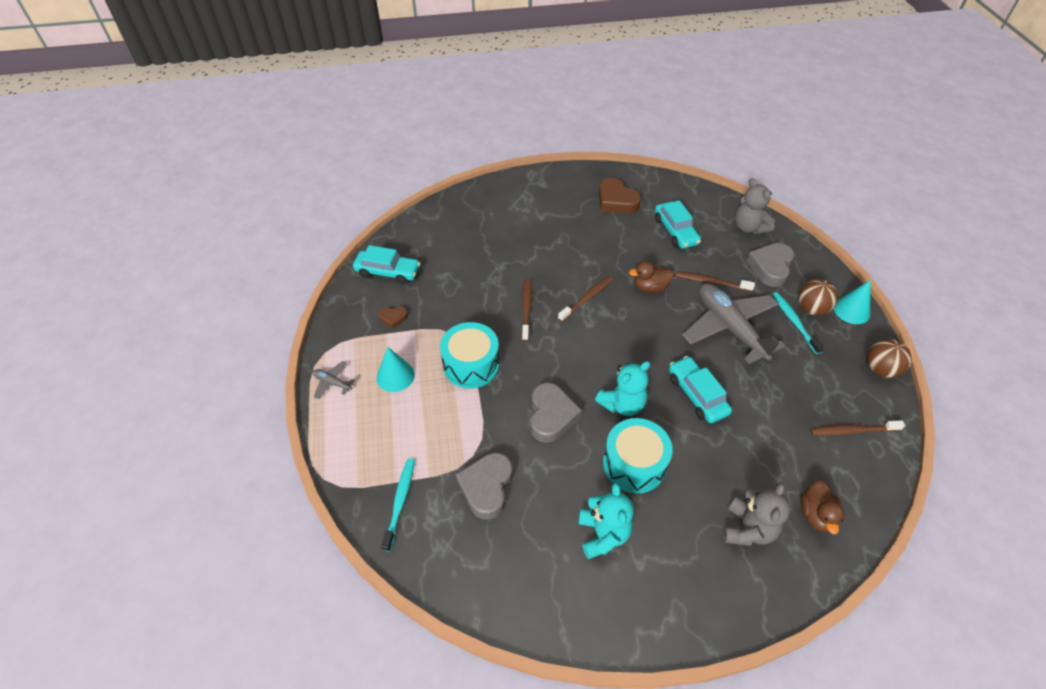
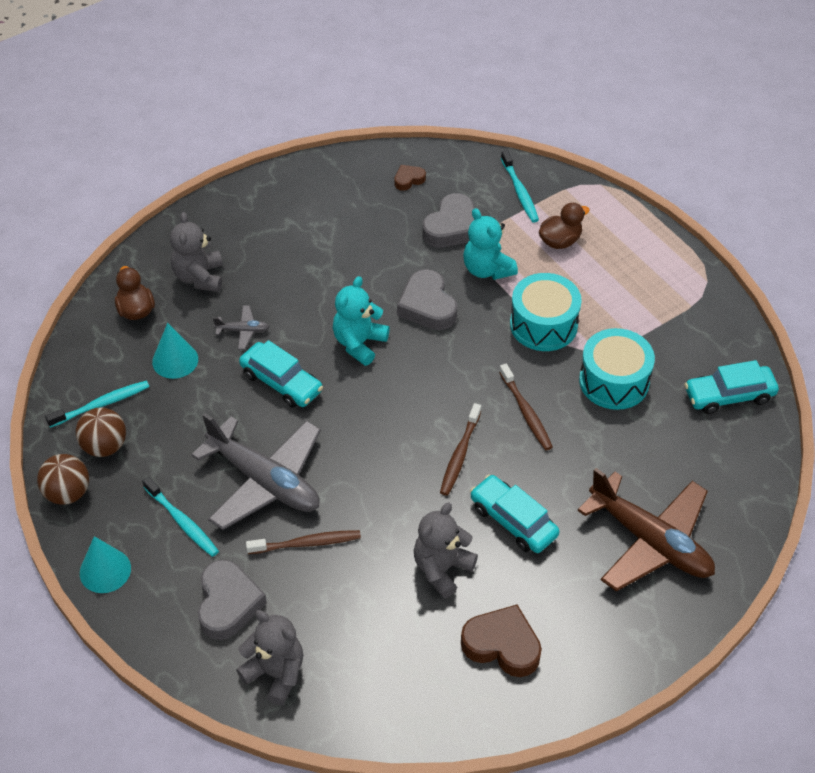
camera: 155 degrees right, 0 degrees up
(332, 383) = (669, 256): grey plane -> grey plane (243, 331)
(393, 318) = (670, 342): brown heart -> brown heart (408, 180)
(395, 376) = (613, 285): turquoise cone -> turquoise cone (175, 360)
(487, 487) = (452, 227): grey heart -> grey heart turned 45 degrees clockwise
(503, 217) = (650, 541): none -> brown plane
(603, 534) = (329, 230): turquoise teddy bear -> turquoise teddy bear (487, 269)
(632, 243) = (442, 569): none -> grey teddy bear
(634, 464) = (324, 292): turquoise drum -> turquoise drum (614, 381)
(650, 287) = (386, 502): brown duck -> brown duck (560, 241)
(675, 231) = (387, 618): turquoise car -> turquoise car (513, 520)
(811, 309) = (160, 551): brown ball -> brown ball (105, 446)
(852, 431) = (101, 404): brown toothbrush -> turquoise toothbrush

